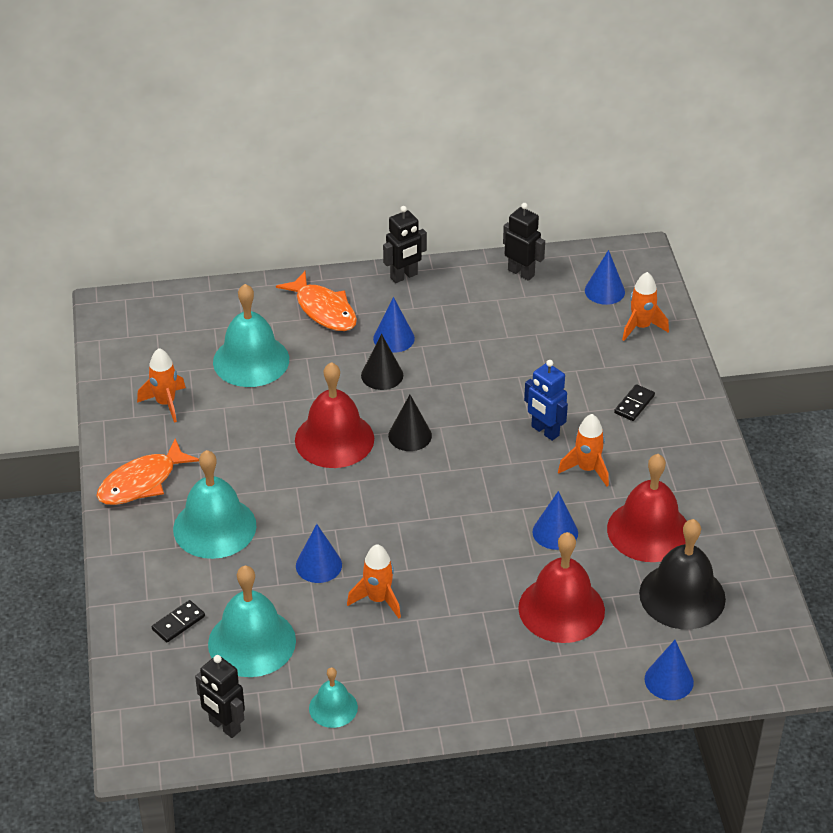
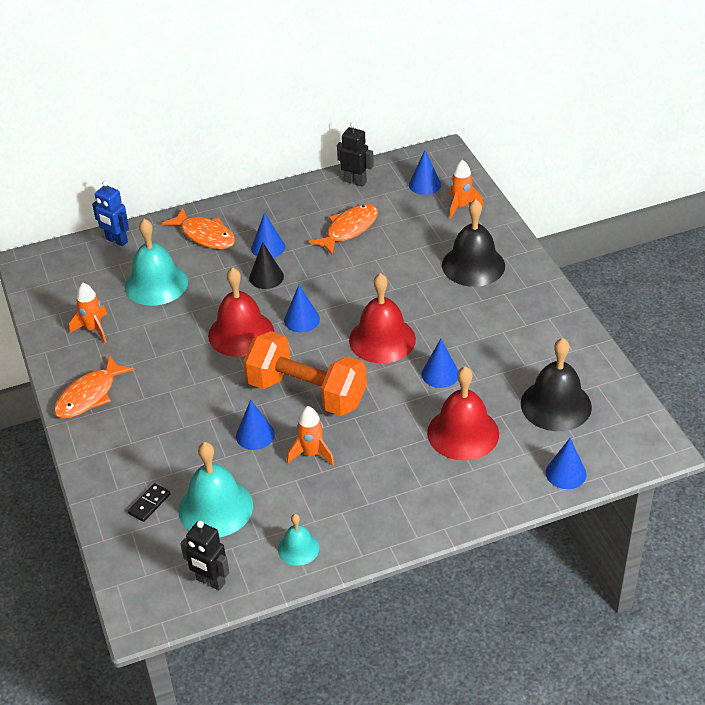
camera: 10 degrees left, 0 degrees up
(214, 527) = (160, 420): turquoise bell -> none
(392, 526) = (307, 393): none -> orange dumbbell
(404, 276) = (263, 199): black robot -> none
(410, 435) = (302, 320): black cone -> blue cone
(497, 333) = (349, 229): none -> orange fish
(545, 431) = (409, 297): blue robot -> blue robot (116, 241)
(587, 469) = (451, 321): orange rocket -> none
(634, 404) = (473, 265): black domino -> black bell
(648, 530) = (514, 359): red bell -> red bell (382, 339)

